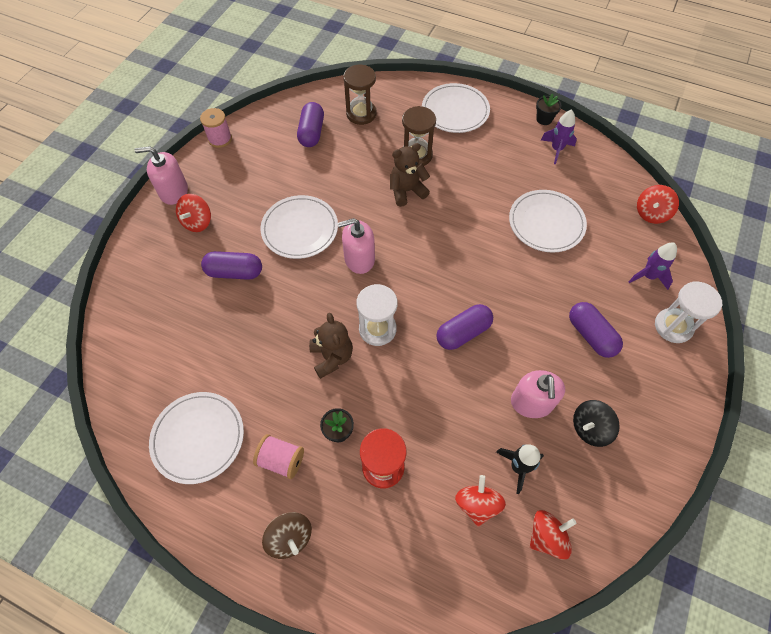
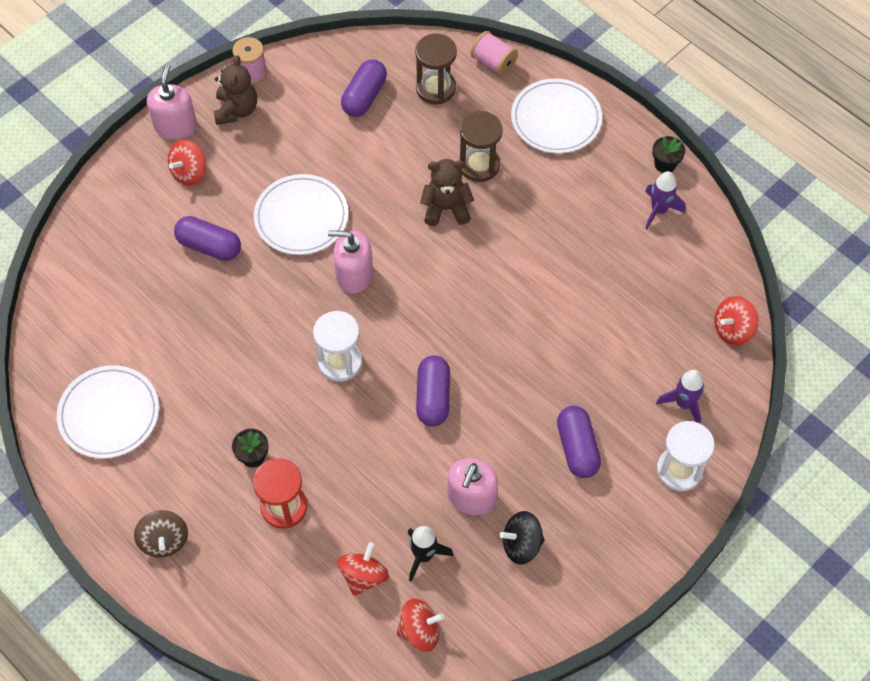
camera: 20 degrees right, 0 degrees up
(174, 191) = (175, 126): pink soap dispenser -> pink soap dispenser turned 75 degrees clockwise
(281, 460) = (184, 464): pink spool -> pink spool (493, 63)
(332, 357) = (278, 376): brown teddy bear -> brown teddy bear (236, 110)
(463, 333) = (433, 397): purple capsule -> purple capsule turned 75 degrees counterclockwise
(546, 223) = (595, 301): white plate -> none

